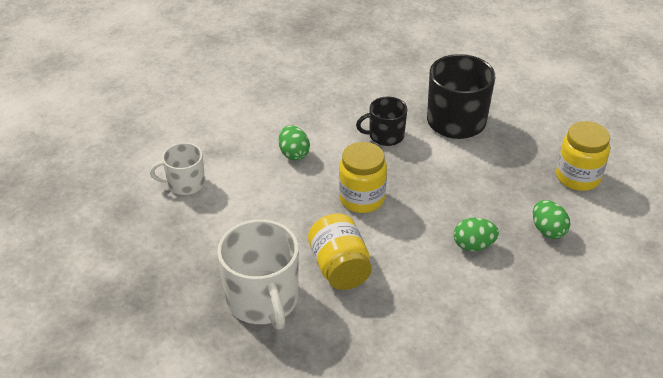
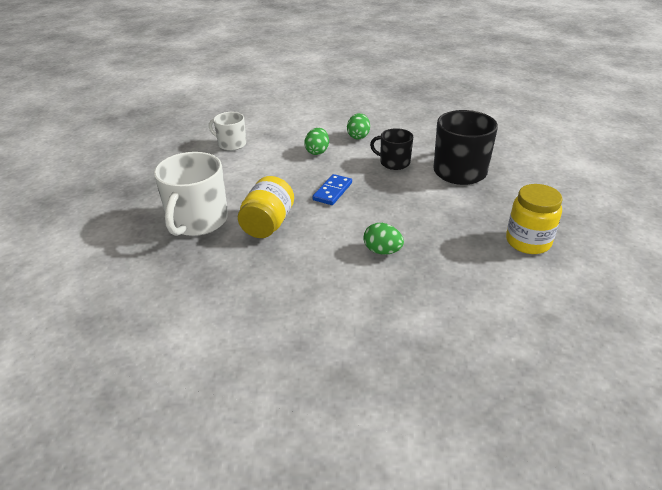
camera: 35 degrees right, 5 degrees down
(361, 198) = (332, 191): yellow jar -> blue domino
(548, 230) = (458, 266): green egg -> green egg (358, 136)

